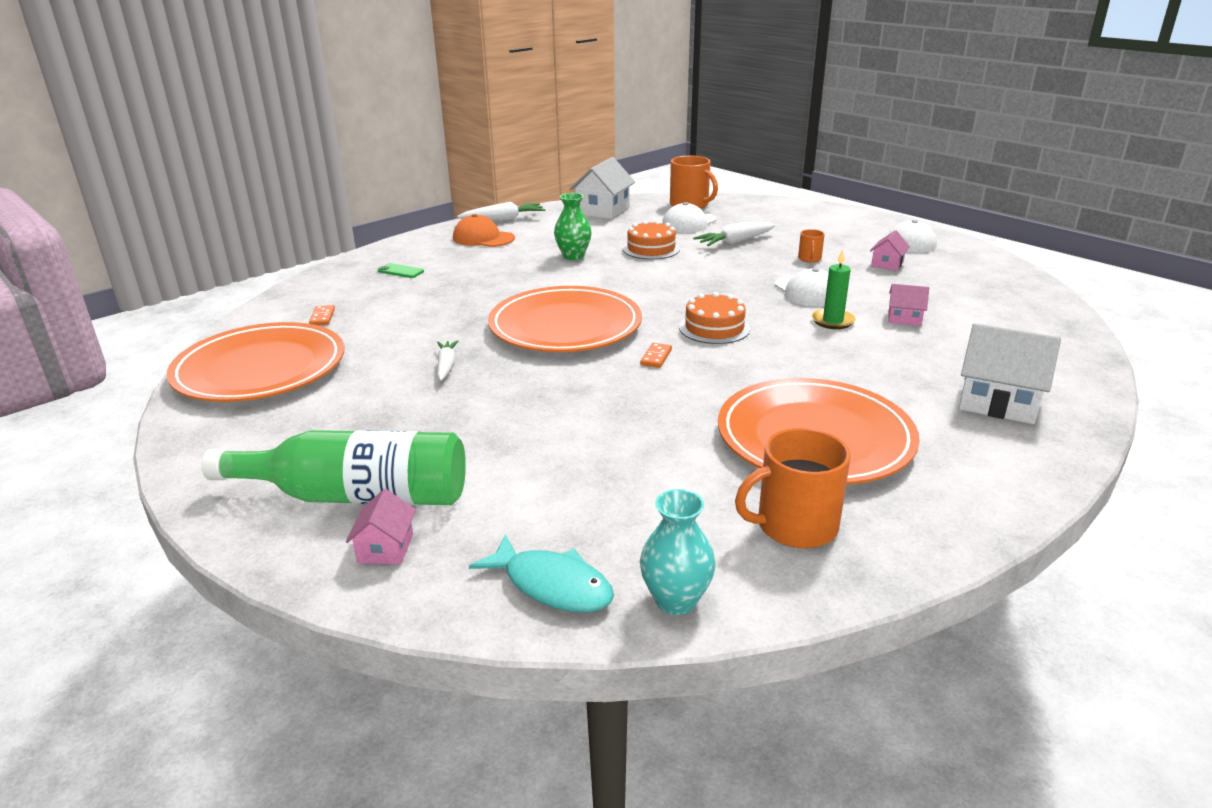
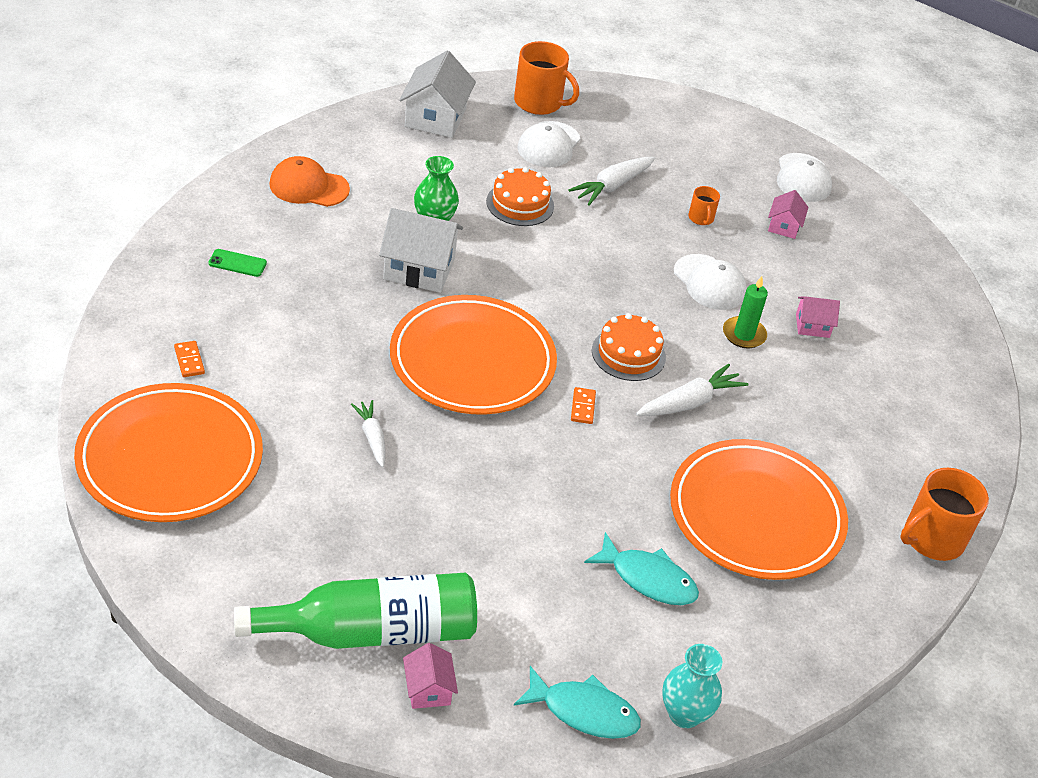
camera: 20 degrees left, 15 degrees up
(503, 220) = (317, 143): white carrot -> white carrot (689, 402)
(675, 478) = (648, 579): none -> turquoise fish
(795, 526) = (758, 624): orange mug -> orange mug (932, 538)
(998, 402) = (906, 451): white house -> white house (419, 269)

